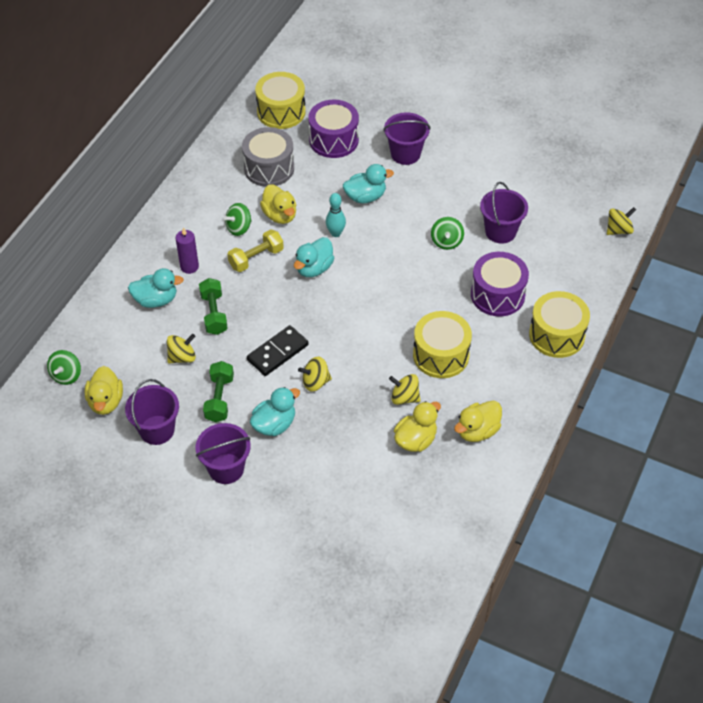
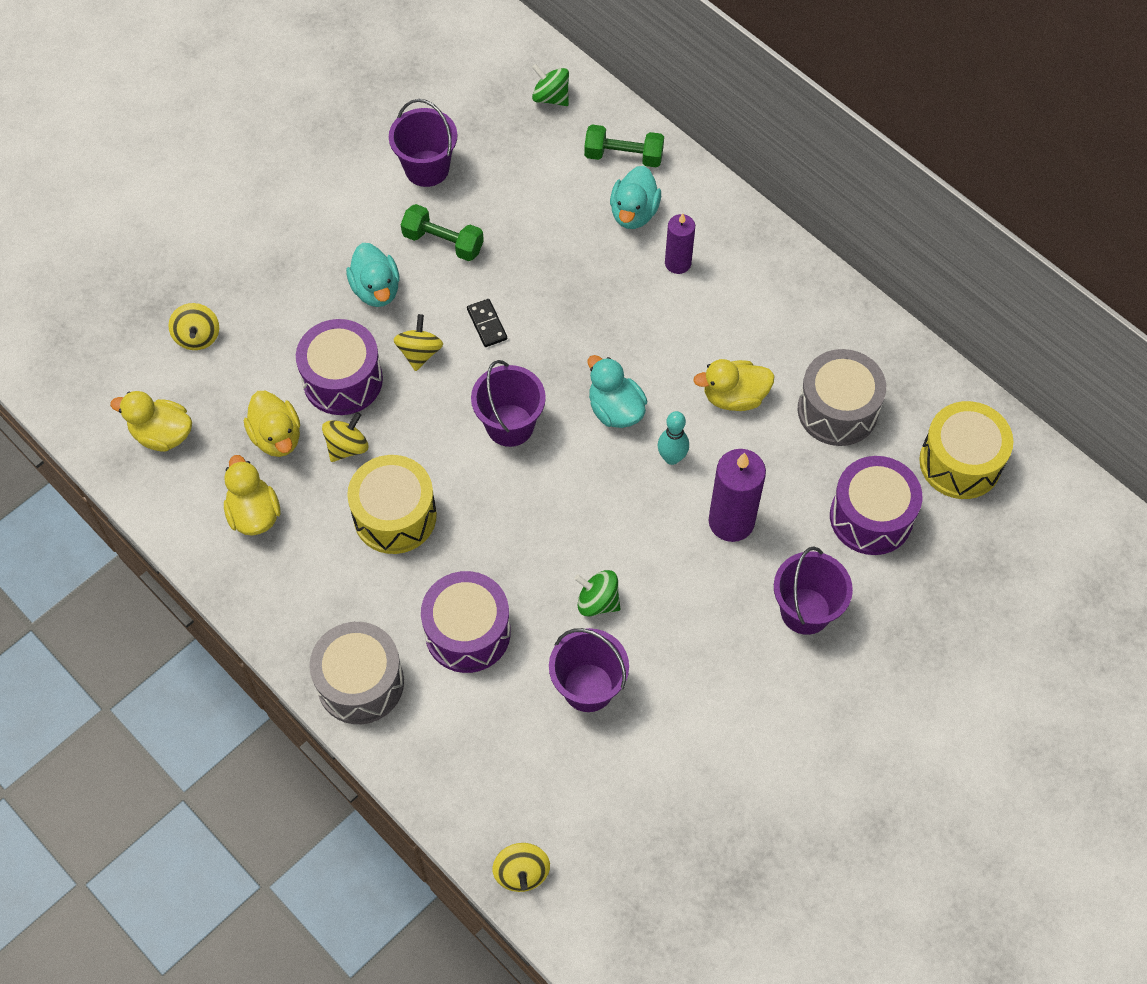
camera: 110 degrees right, 10 degrees up
(106, 401) = (493, 128): yellow duck -> yellow duck (162, 434)
(182, 357) = (526, 219): yellow spinning top -> yellow spinning top (197, 337)
(214, 313) = (583, 270): green dumbbell -> green dumbbell (623, 156)
(226, 468) = (337, 223): purple bucket -> purple bucket (510, 425)
(239, 228) = (728, 339): green spinning top -> none
(256, 258) = (662, 345): yellow dumbbell -> none
(277, 352) = (487, 324): black domino -> black domino, size x0.61
(355, 418) = (342, 380): none -> purple drum
(365, 197) = (731, 521): turquoise duck -> purple candle
(556, 335) = (360, 683): yellow drum -> grey drum

